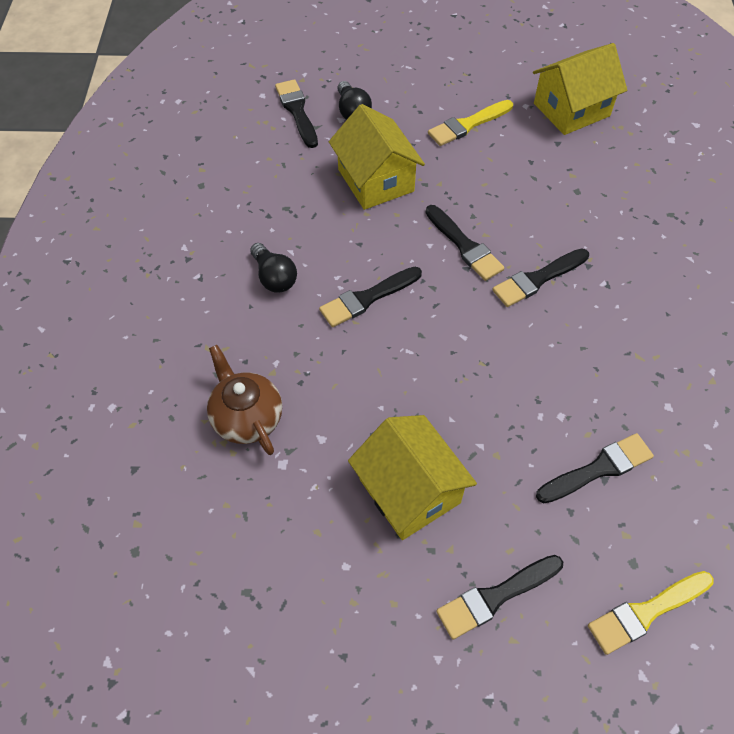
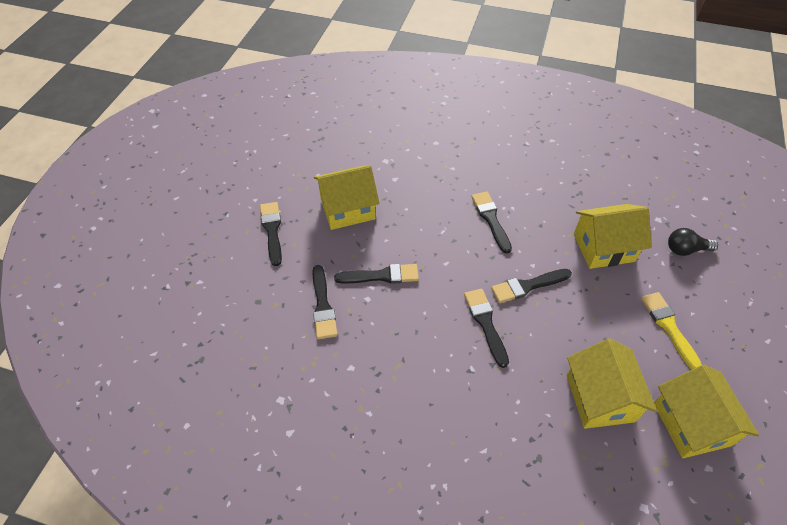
camera: 105 degrees right, 5 degrees down
(246, 417) = (419, 151): brown teapot -> none
(274, 277) = (518, 177): black light bulb -> none
(297, 111) = (685, 215): black brush -> black brush (381, 276)
(580, 173) = (600, 398): none -> yellow house
(646, 612) = (228, 296): yellow brush -> none

